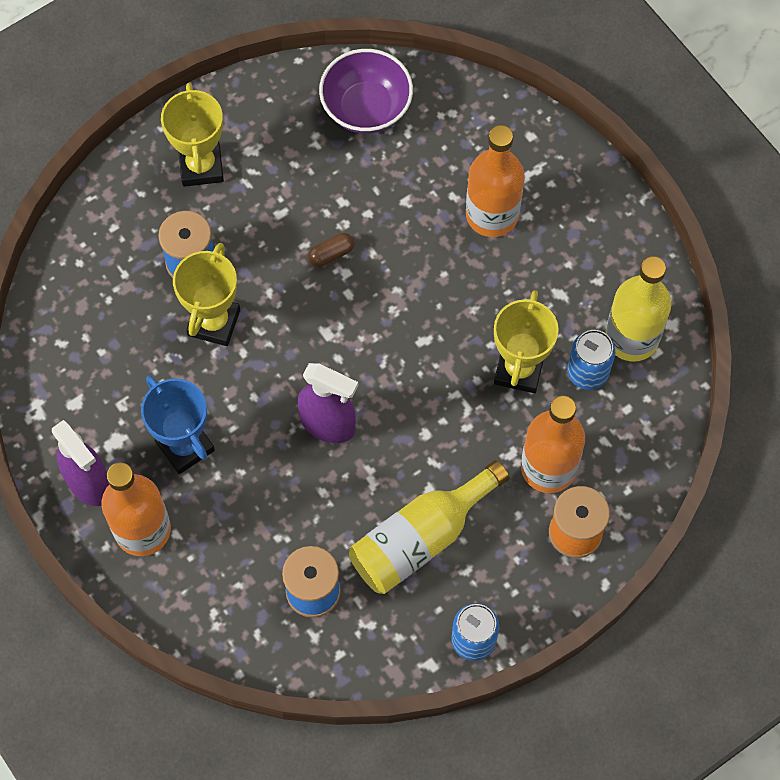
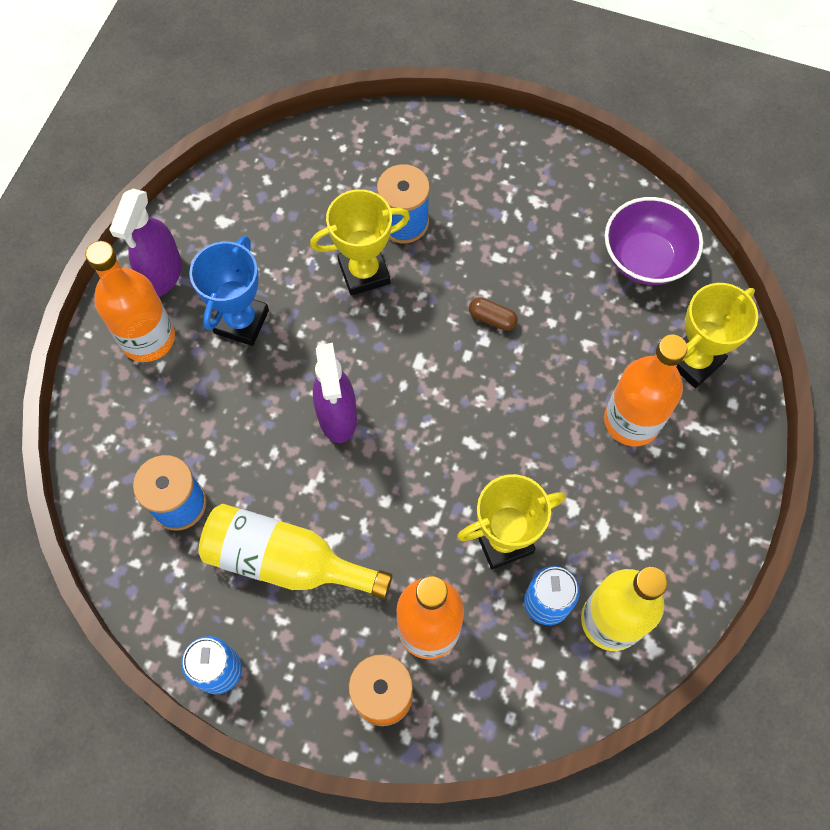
camera: 55 degrees right, 0 degrees up
(201, 166) = (492, 175): yellow trophy -> yellow trophy (693, 361)

